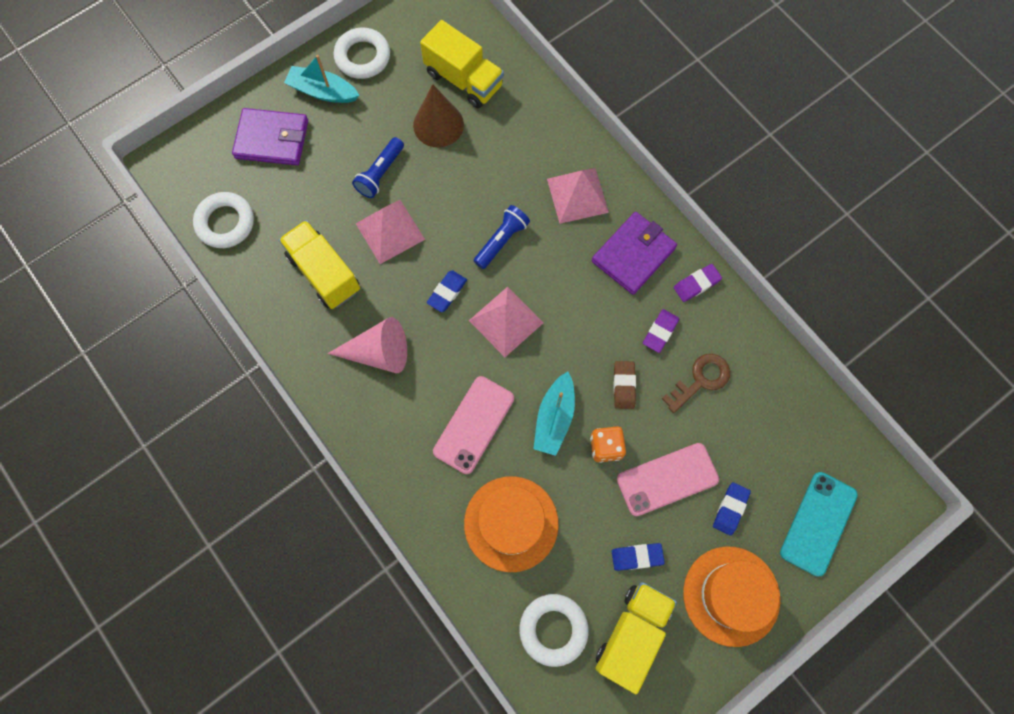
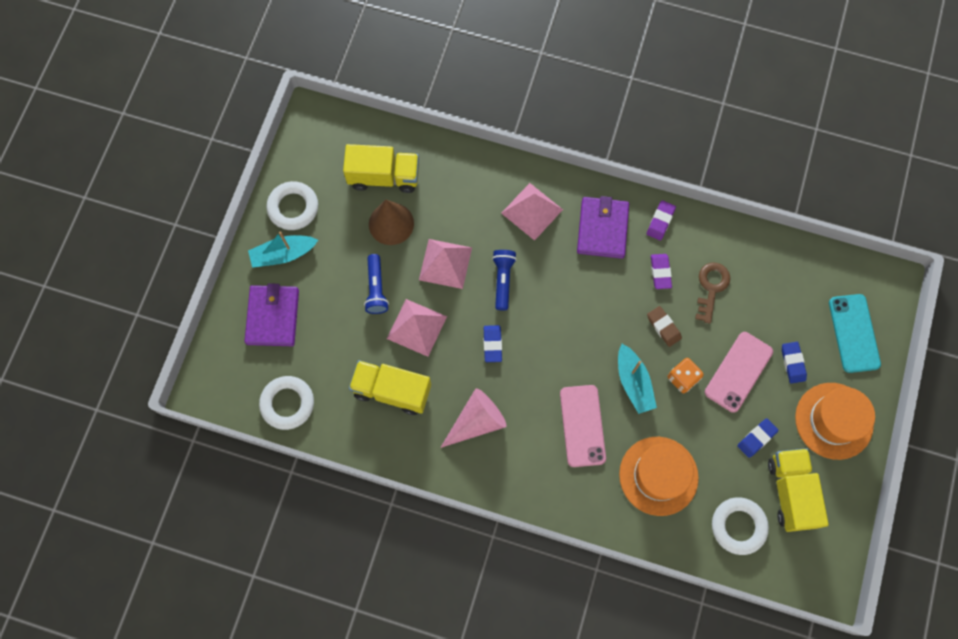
camera: 35 degrees left, 0 degrees up
(272, 139) = (273, 317): purple wallet -> purple wallet turned 60 degrees counterclockwise
(506, 321) = (550, 337): pink pyramid -> pink pyramid (445, 263)

